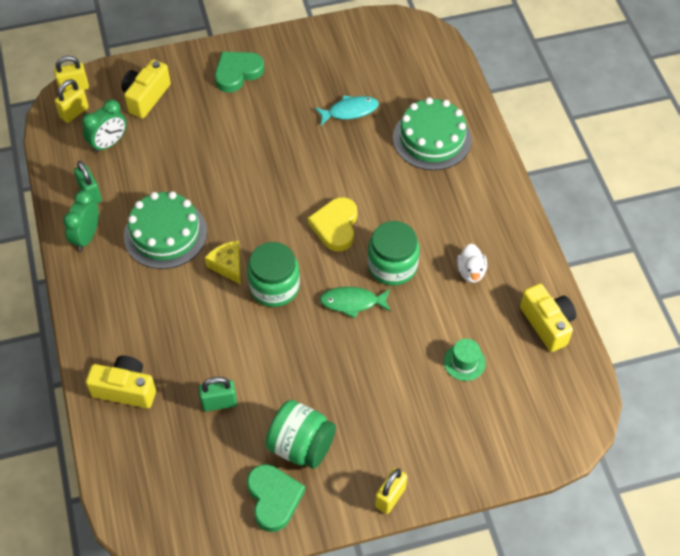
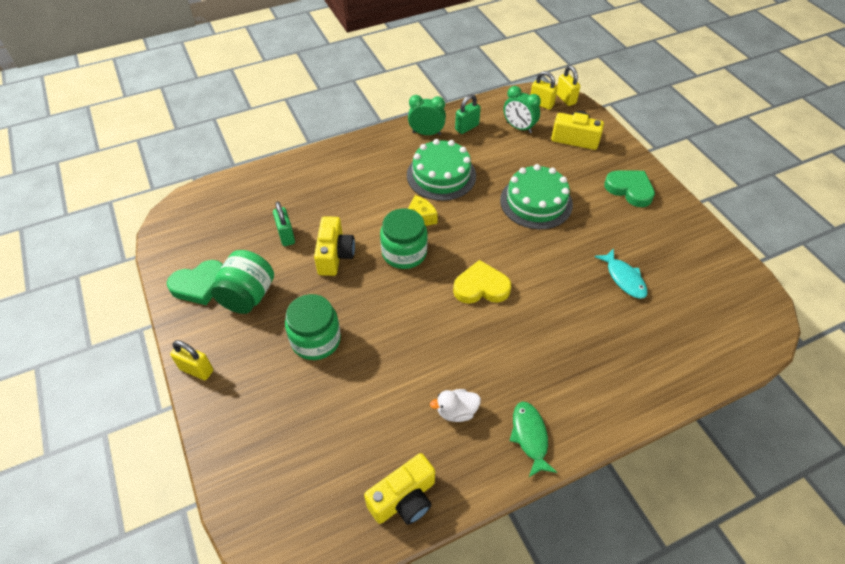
camera: 80 degrees right, 5 degrees down
(125, 389) = (294, 180): yellow camera -> yellow camera (335, 255)
(352, 302) = (398, 312): green fish -> green fish (530, 436)
(392, 266) = (447, 339): green jar -> green jar (316, 340)
(432, 138) = (619, 354): green cake -> green cake (536, 202)
(464, 362) = (345, 417): green hat -> none

